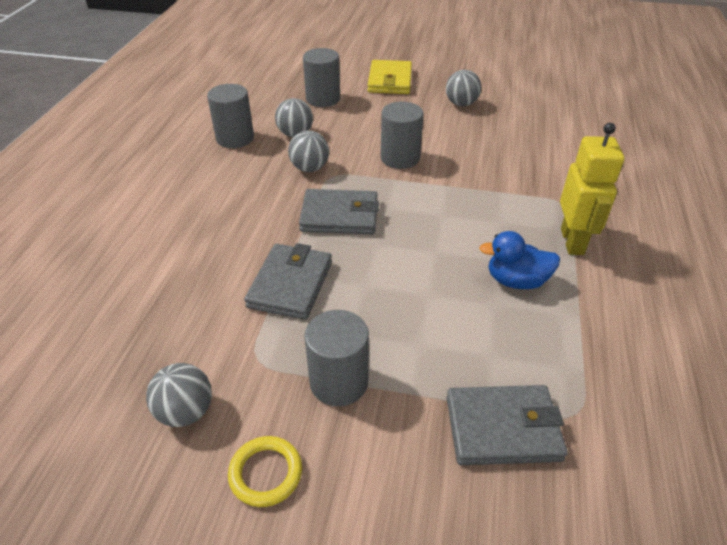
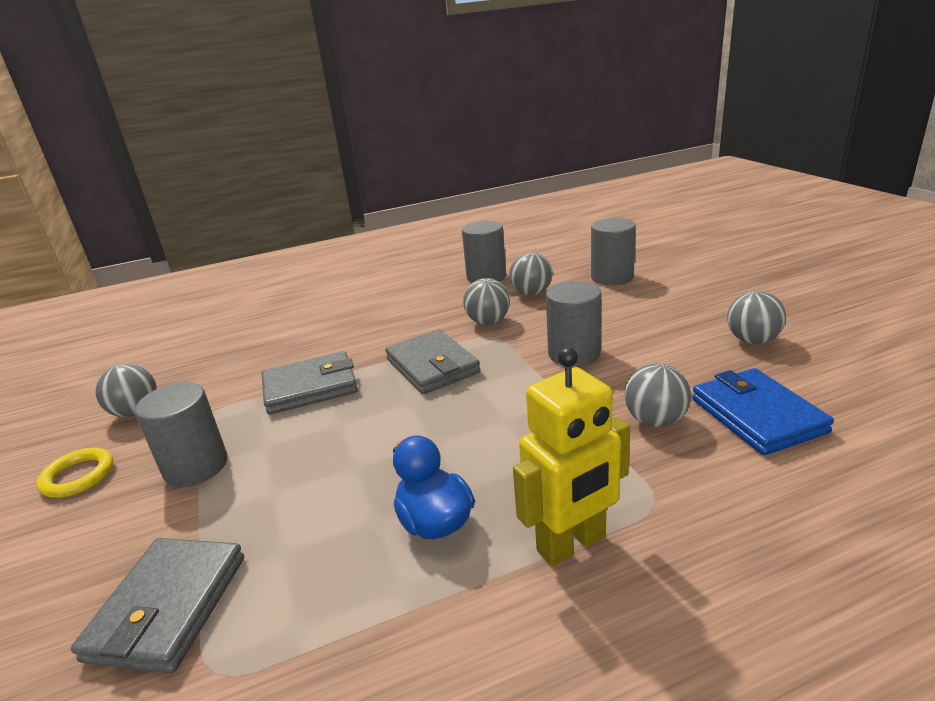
camera: 60 degrees right, 15 degrees down
(390, 81) = (713, 287): yellow wallet -> none
(499, 168) = (655, 420): none -> grey ball
(502, 428) = (168, 607): grey wallet -> grey wallet turned 45 degrees clockwise
(526, 141) = (757, 415): none -> blue wallet

